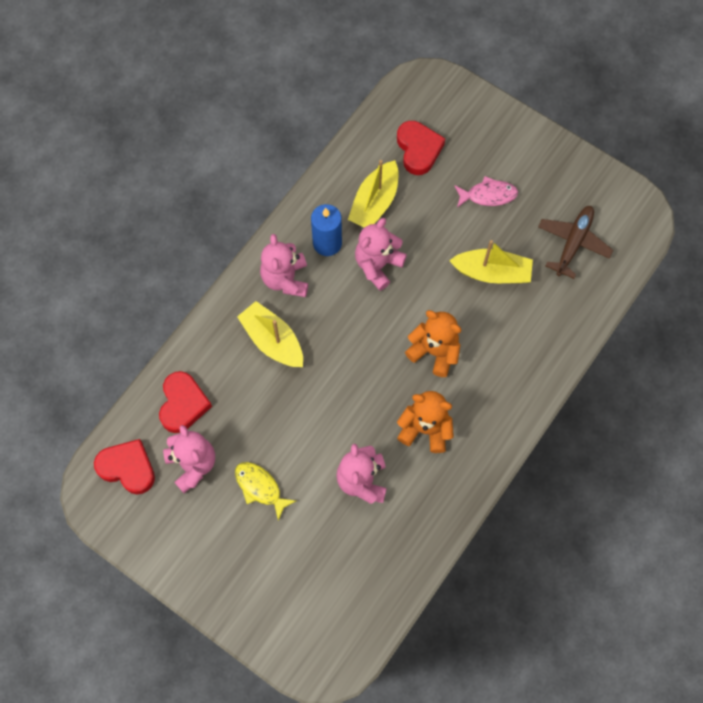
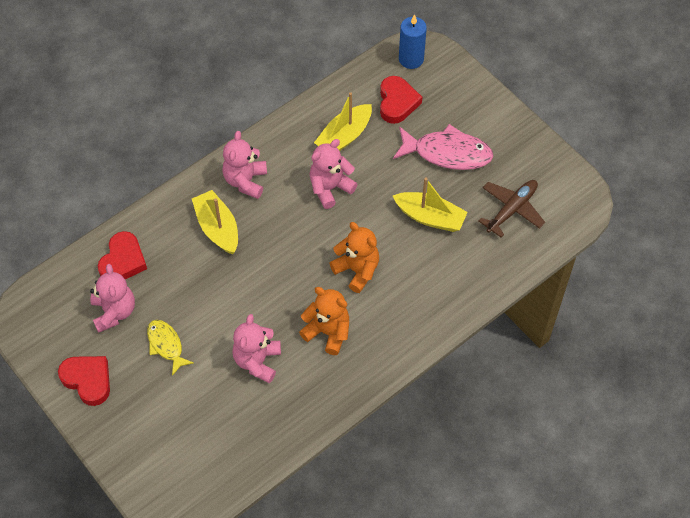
camera: 15 degrees right, 10 degrees down
(127, 468) = (58, 301): red heart -> red heart (88, 380)
(327, 243) = (291, 160): blue candle -> blue candle (411, 59)
(488, 195) = (447, 153): pink fish -> pink fish, size x1.69

